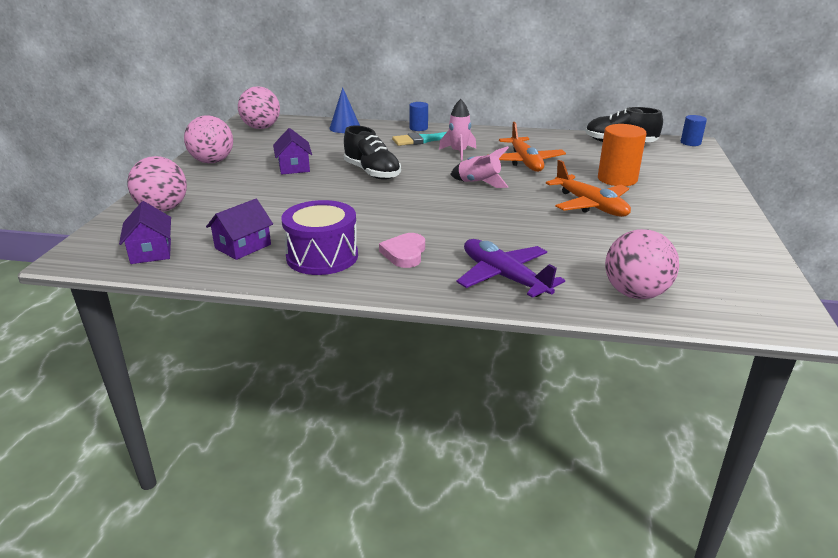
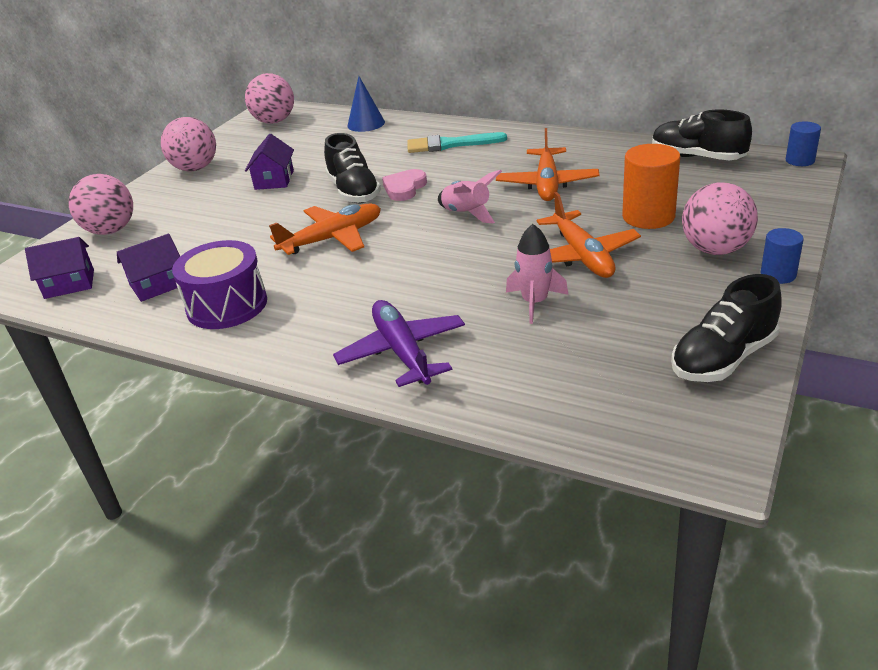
camera: 20 degrees right, 5 degrees up
(151, 251) = (69, 284): purple house -> purple house turned 75 degrees clockwise
(380, 204) = (332, 238): none -> orange plane
(404, 253) = (315, 309): pink heart -> pink heart (404, 188)
(418, 128) = (451, 126): blue cylinder -> blue cylinder (778, 275)
(459, 152) = (474, 166): pink rocket -> pink rocket (535, 302)
(635, 293) = (541, 392): pink ball -> pink ball (715, 250)
(744, 261) = (723, 358): none -> black shoe

